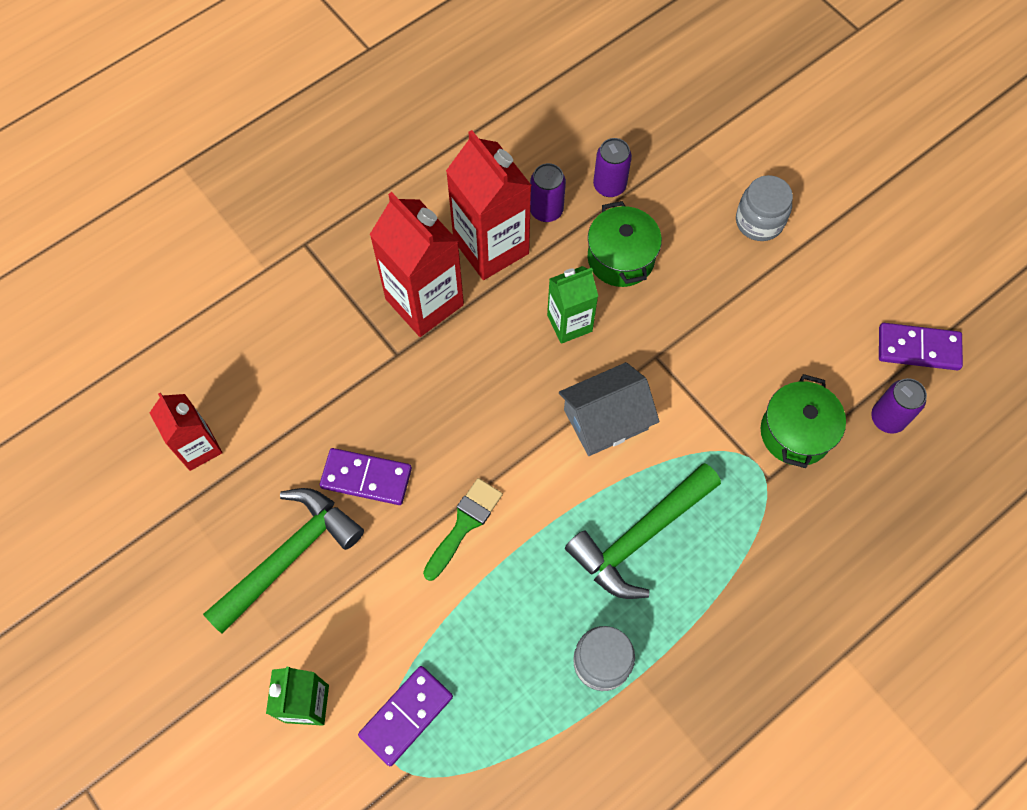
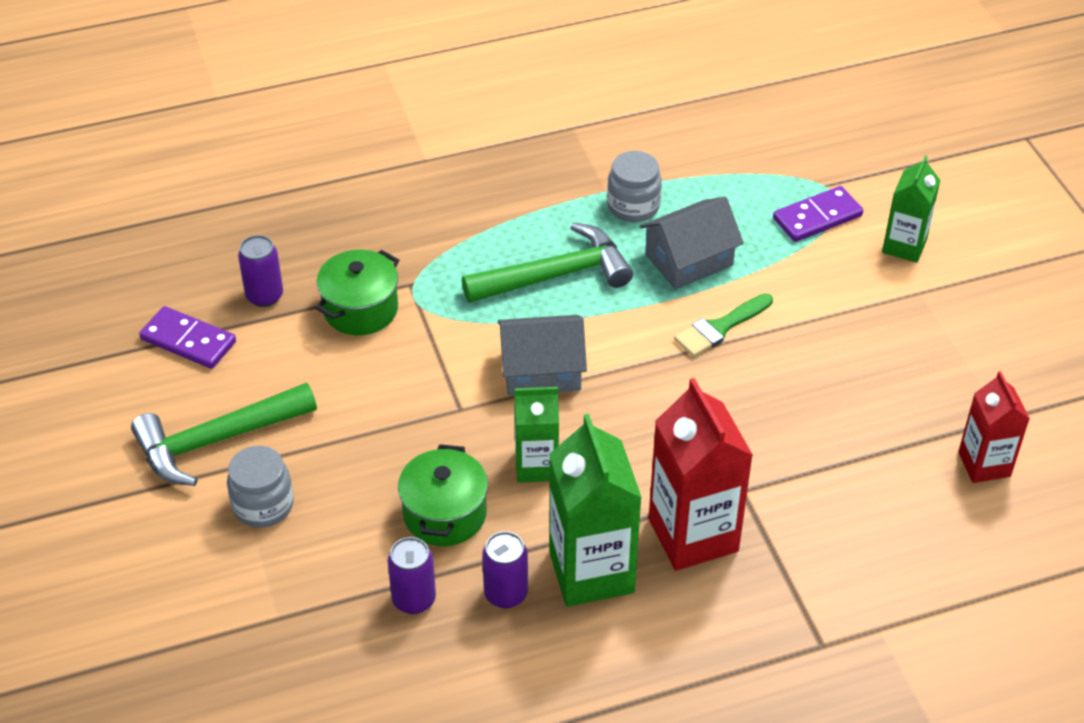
camera: 160 degrees left, 20 degrees down
(289, 556) = (901, 349): green hammer -> green hammer (216, 440)
(366, 478) = (807, 389): purple domino -> none
(491, 247) = (591, 572): red carton -> green carton
(520, 603) = (689, 260): none -> grey house

